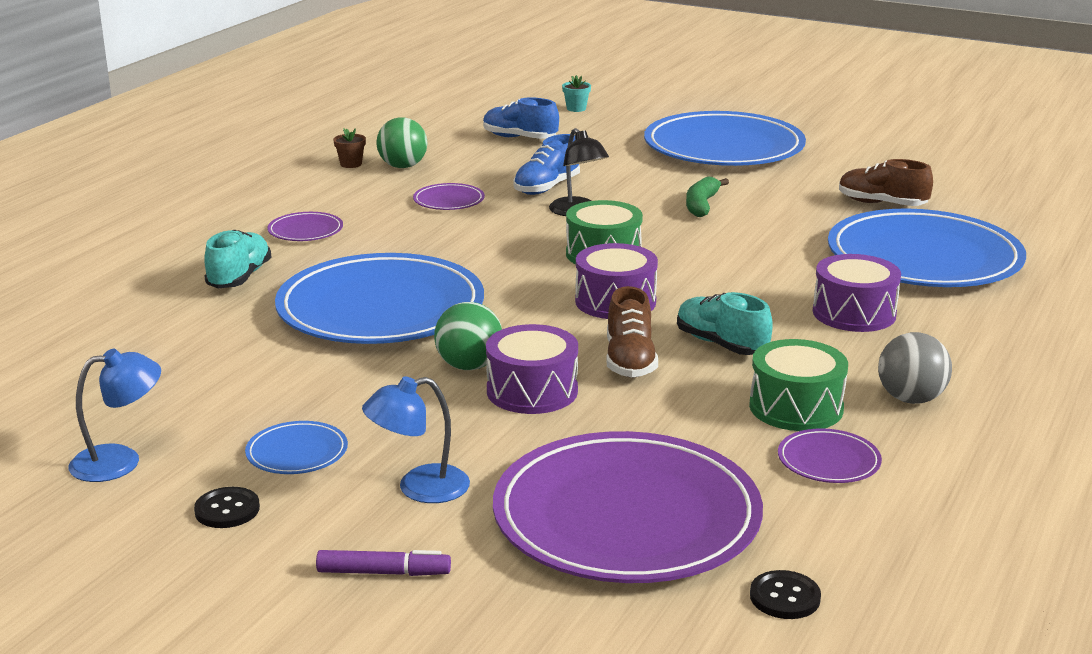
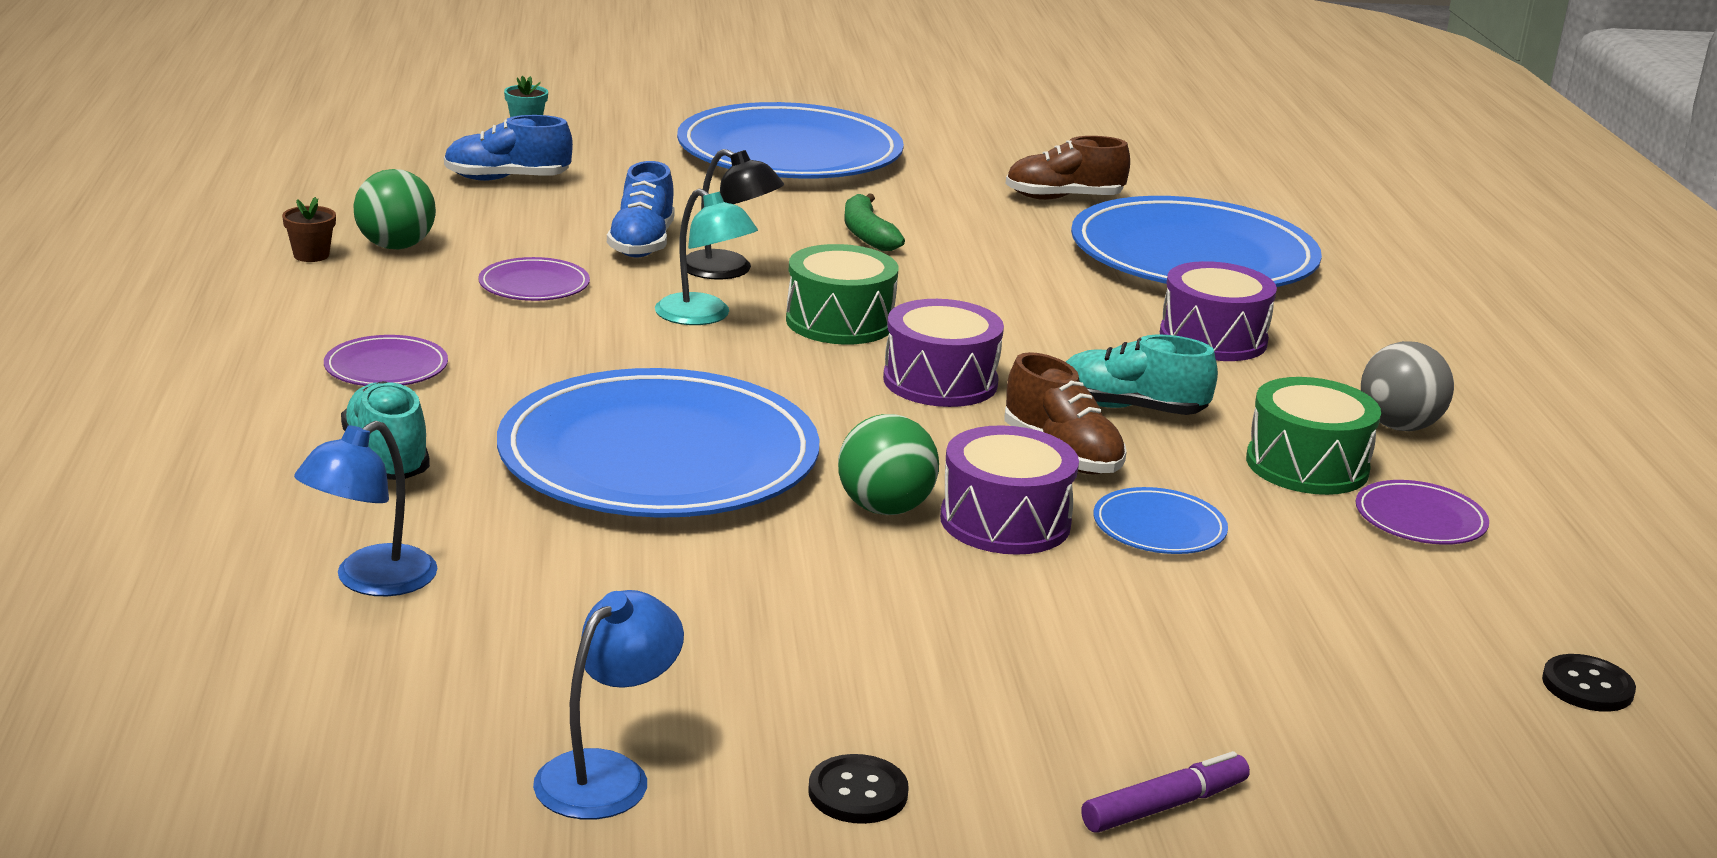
camera: 35 degrees left, 0 degrees up
(297, 452) = (835, 686): blue plate -> blue plate (1159, 527)
(419, 488) = (1051, 685): blue lamp -> blue lamp (371, 581)
(522, 235) = (703, 316): none -> turquoise lamp
(626, 517) = (1321, 647): purple plate -> none

